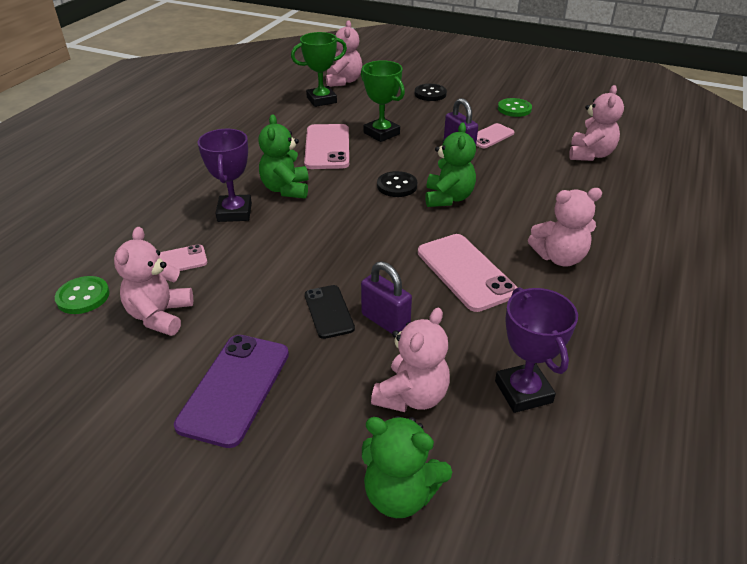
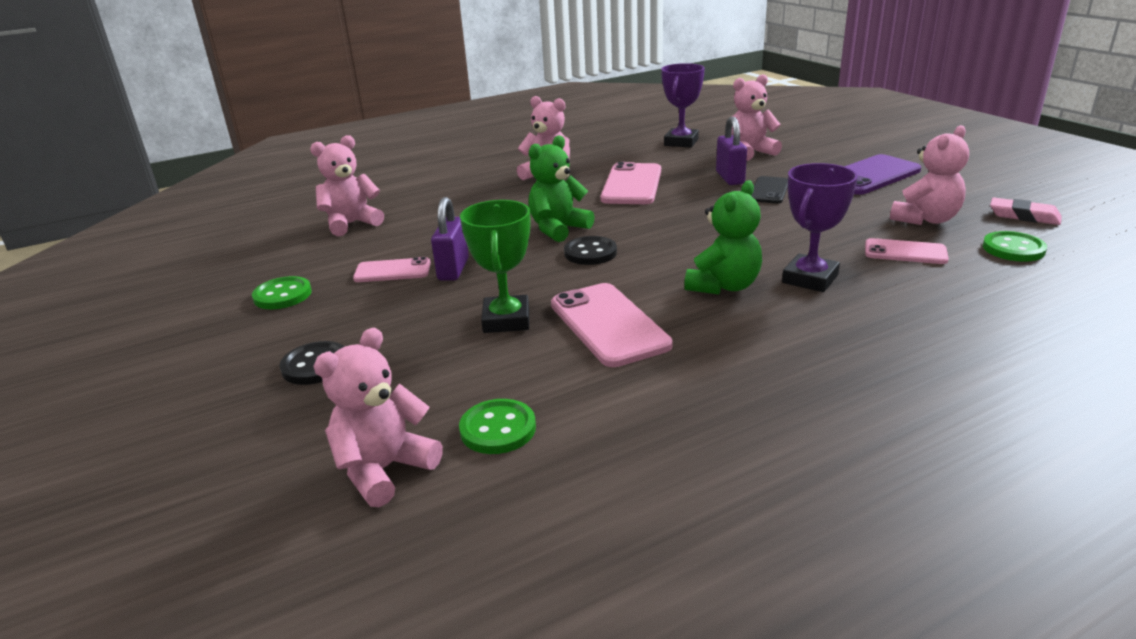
camera: 140 degrees left, 10 degrees down
(61, 357) = (1024, 216): none -> pink eraser
(321, 100) = (498, 429): green trophy -> green button
(327, 147) = (608, 325): pink phone -> pink phone turned 60 degrees counterclockwise
(400, 494) = (791, 134): green teddy bear -> none

